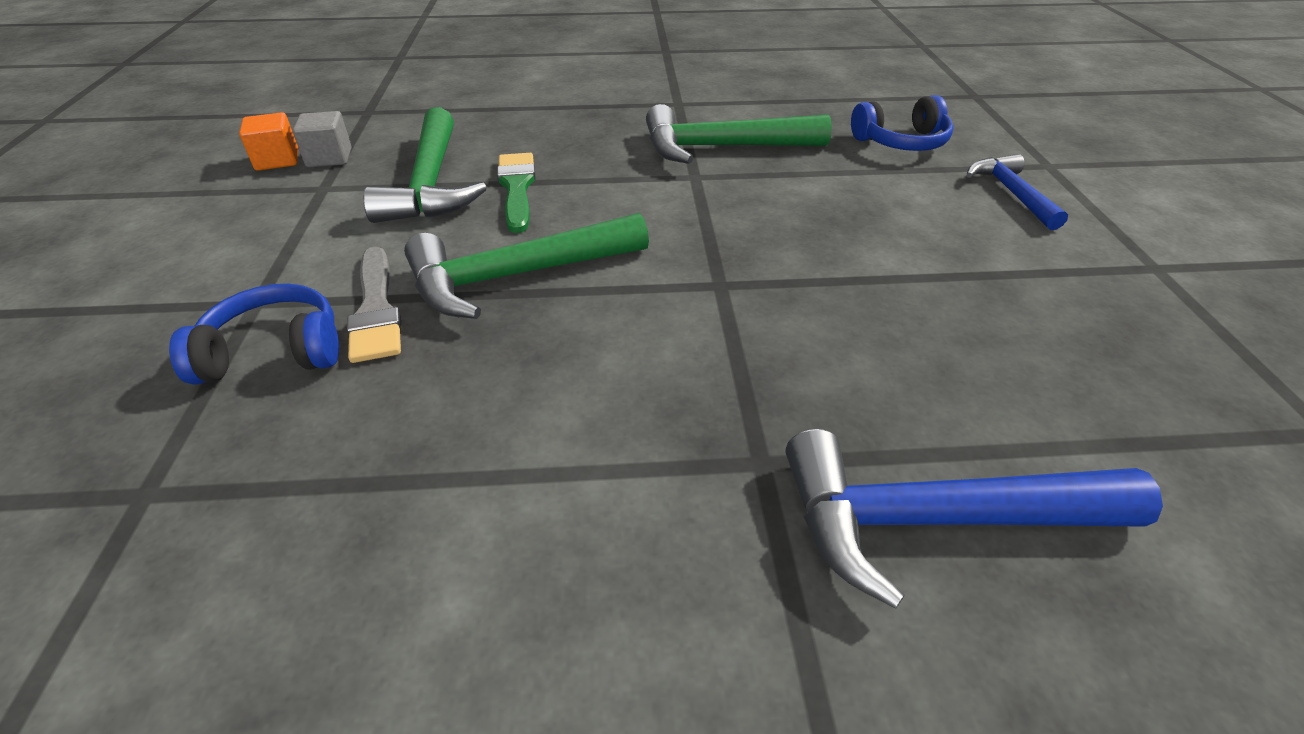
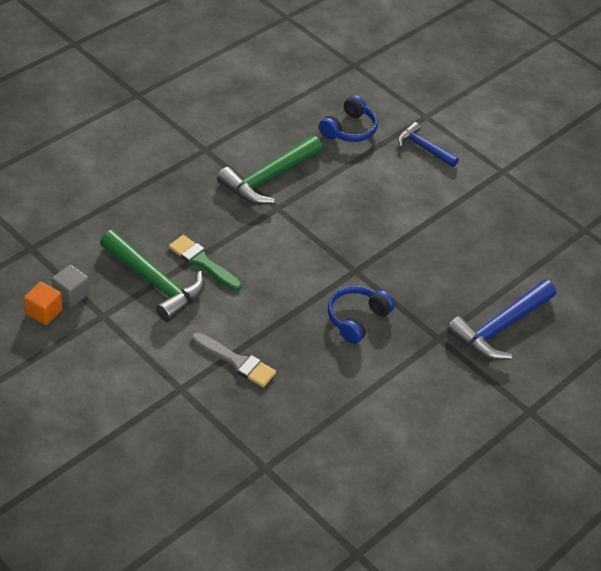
camera: 45 degrees left, 5 degrees up
(274, 352) = (225, 401): blue headphones -> blue headphones (357, 319)
(516, 276) = (271, 313): green hammer -> none

